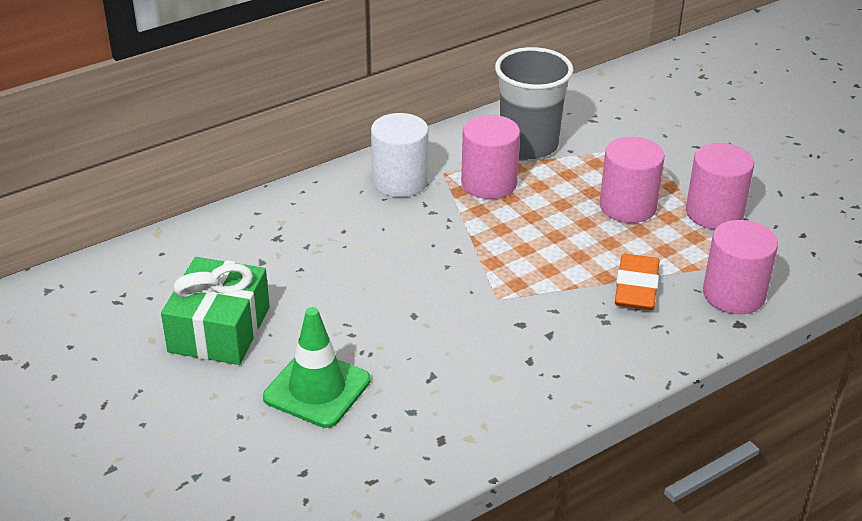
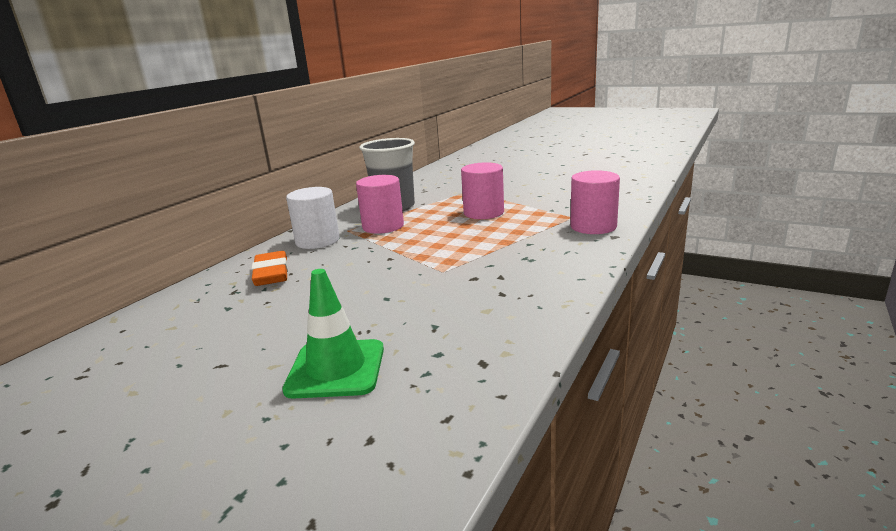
camera: 25 degrees left, 15 degrees down
(219, 329) = (207, 361): green gift -> none
(636, 288) = (531, 240): orange eraser -> orange eraser (271, 274)
(714, 213) = (537, 202): pink cylinder -> none

